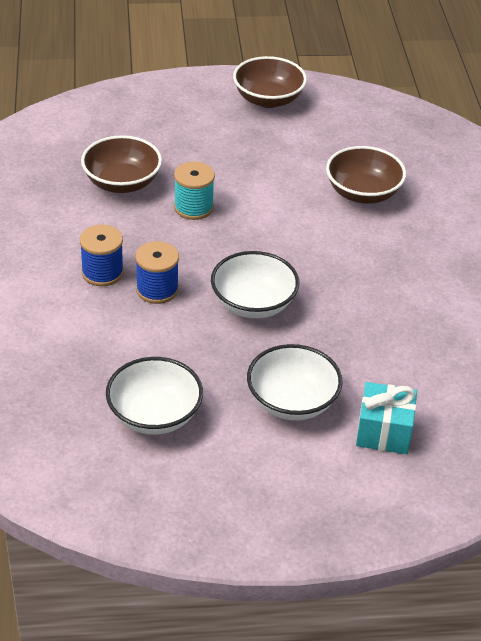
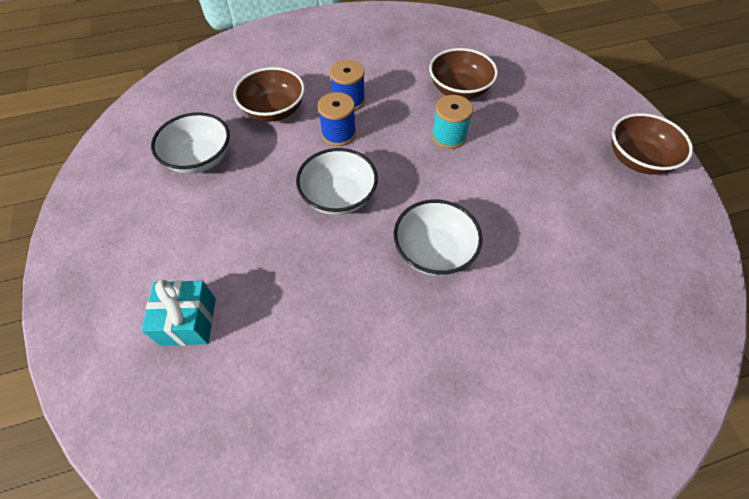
camera: 80 degrees right, 15 degrees up
(292, 401) = (222, 243): white bowl -> white bowl (434, 251)
(363, 193) = (534, 258): brown bowl -> brown bowl (274, 110)

